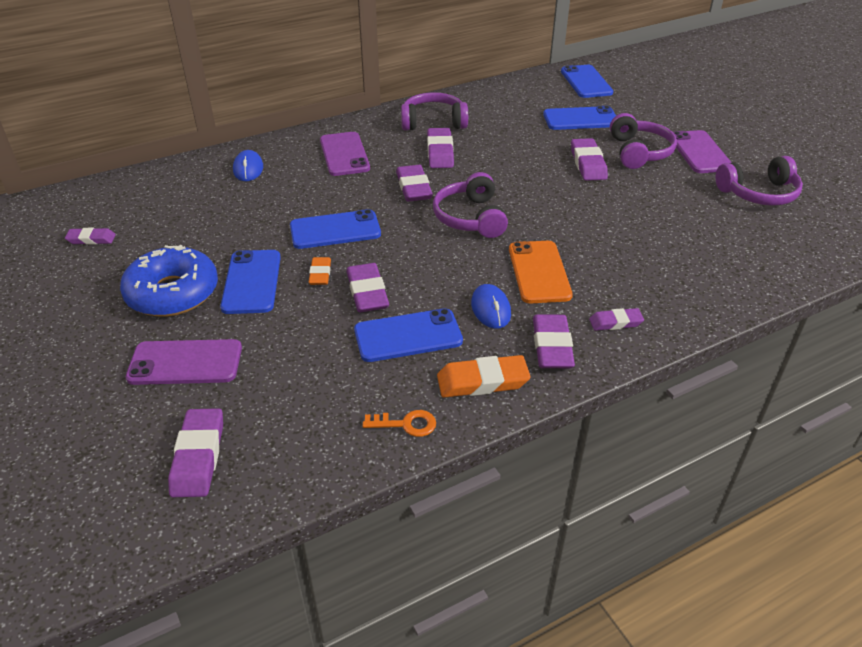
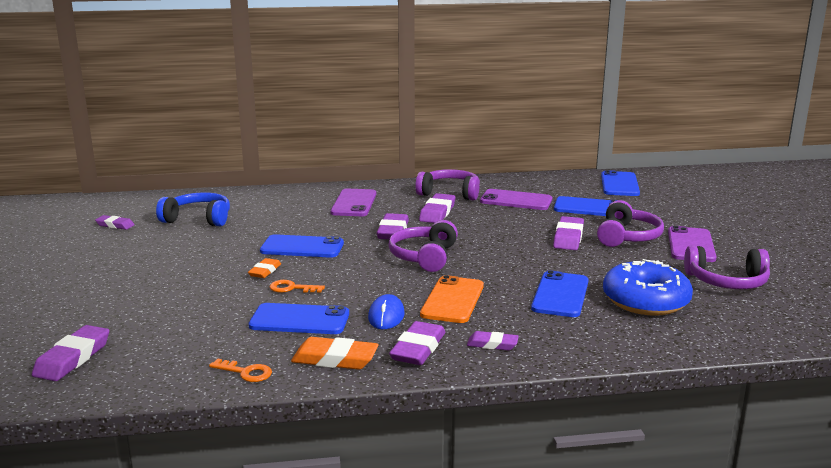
camera: 20 degrees right, 20 degrees down
(173, 293) = (143, 264): blue donut -> blue donut (645, 301)
(185, 363) = (114, 304): purple phone -> purple phone (516, 200)
(186, 210) = (198, 219): none -> blue headphones
(248, 169) = (268, 202): blue mouse -> none
(251, 282) = (207, 267): blue phone -> blue phone (560, 295)
(367, 292) = (292, 288): purple eraser -> orange key

